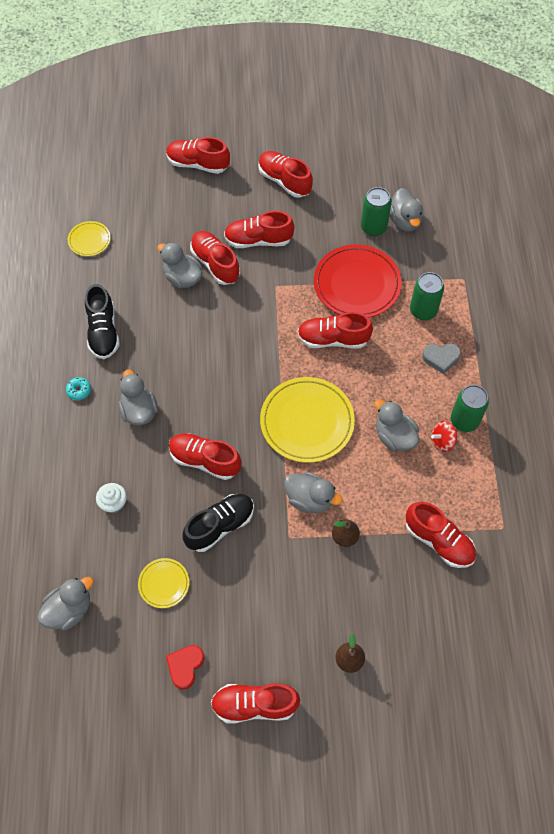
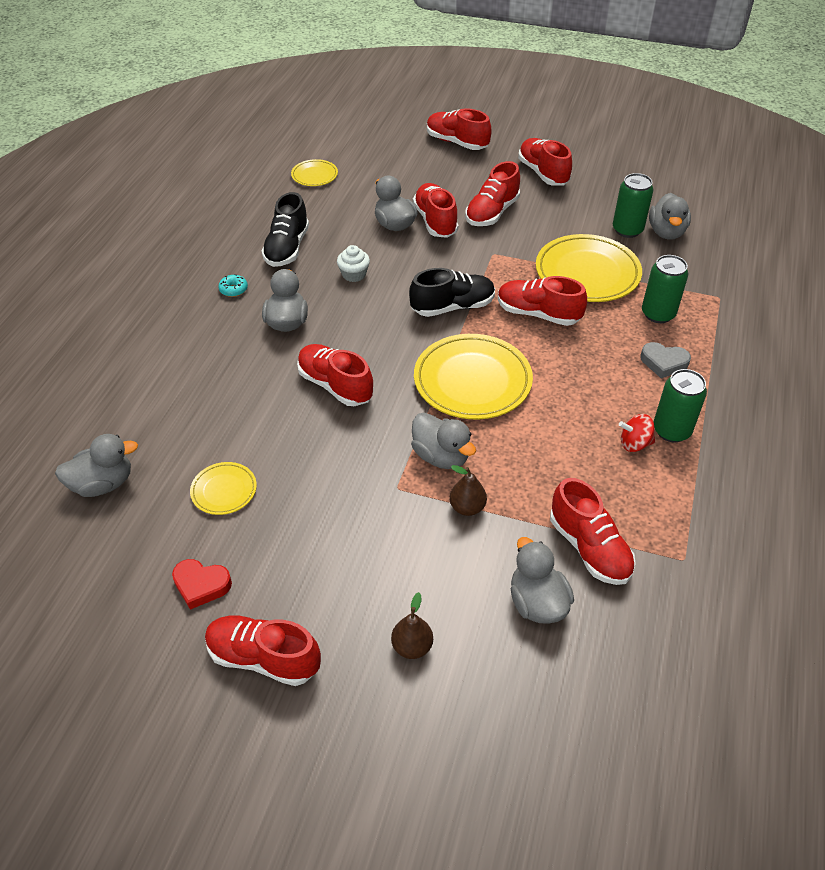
camera: 20 degrees right, 15 degrees down
(113, 503) = (212, 397): white cupcake -> white cupcake (354, 274)
(185, 666) = (201, 585): red heart -> red heart turned 120 degrees counterclockwise
(220, 526) = (320, 452): black shoe -> black shoe (452, 307)
(258, 240) = (492, 213): red shoe -> red shoe turned 75 degrees counterclockwise
(357, 284) = (587, 273): red plate -> yellow plate
(394, 436) = (574, 423): grey duck -> grey duck (537, 603)

